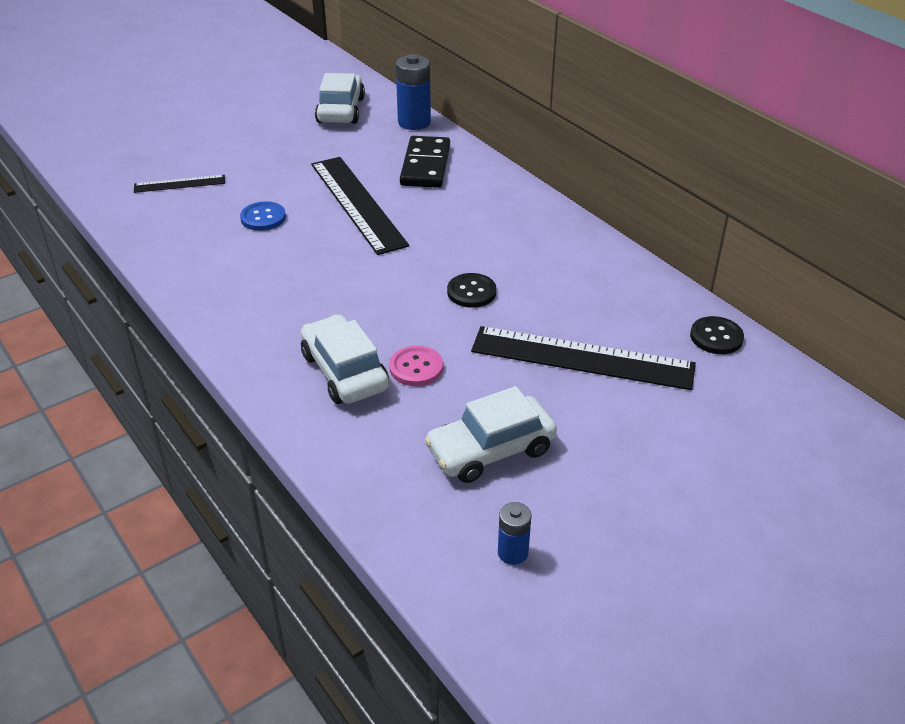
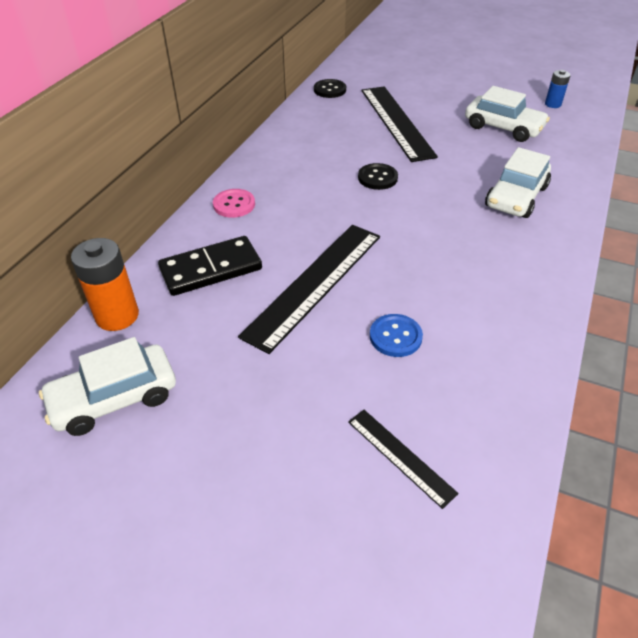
camera: 120 degrees left, 5 degrees up
(414, 122) = (117, 316): blue battery -> orange battery
(416, 368) = (476, 172): pink button -> pink button (234, 204)

